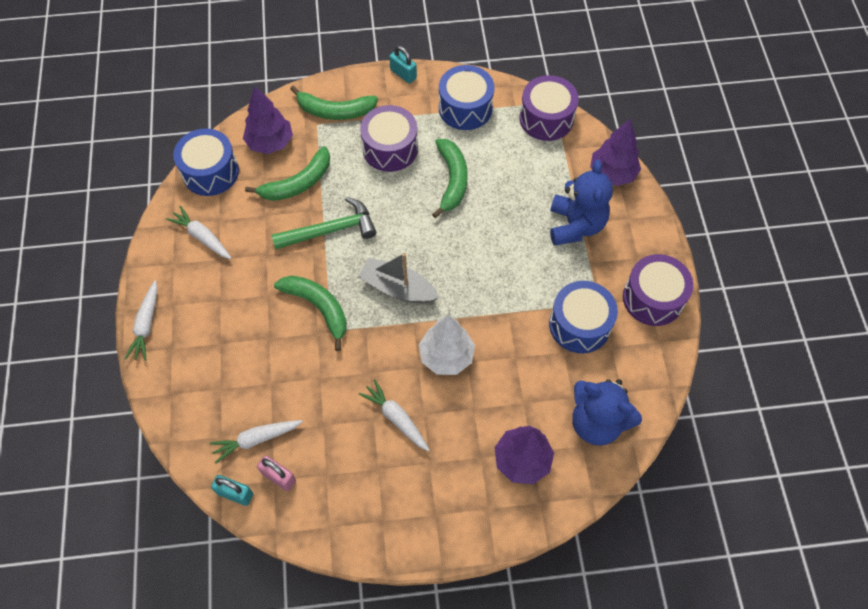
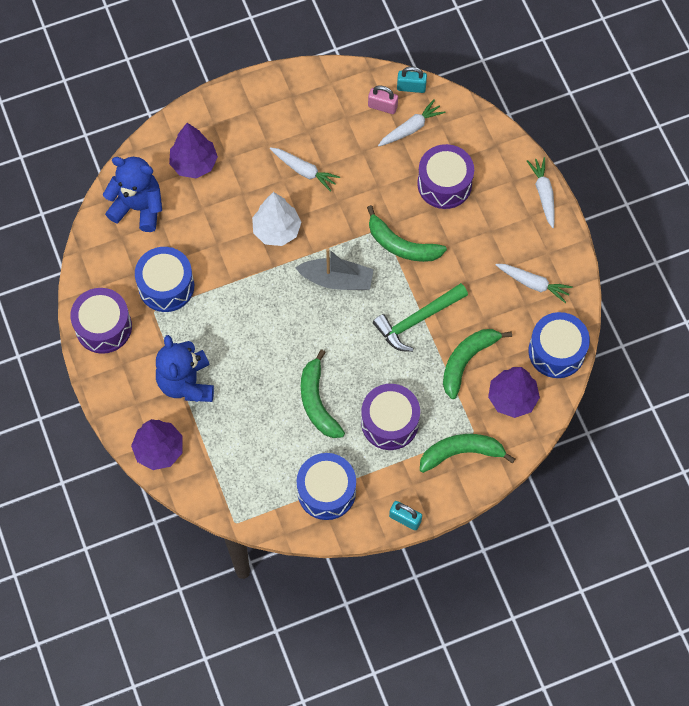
camera: 165 degrees right, 5 degrees up
(546, 118) = (238, 500): purple drum -> purple drum (444, 184)

